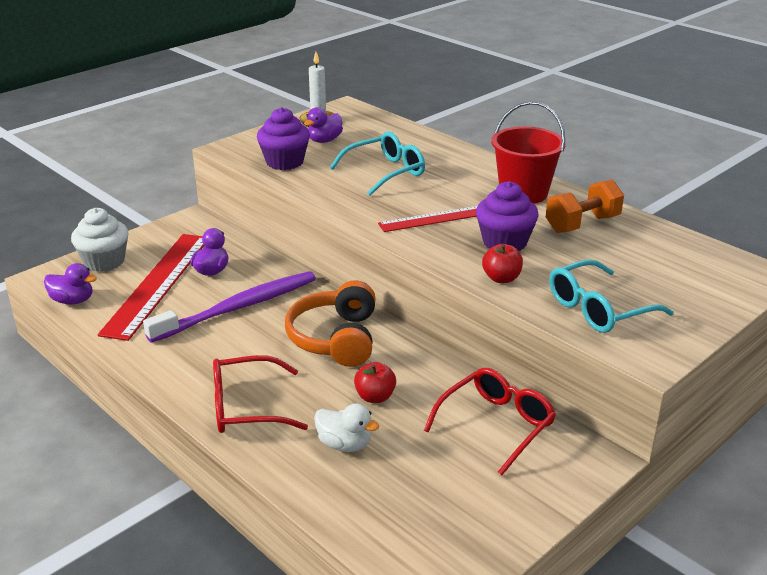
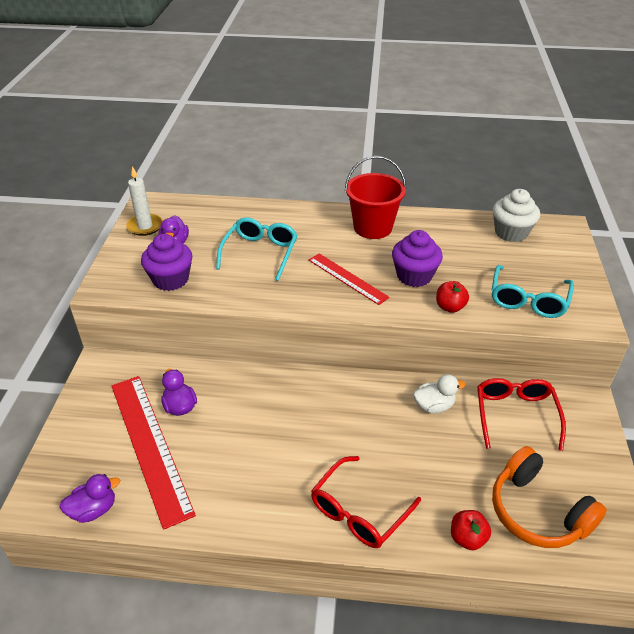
camera: 40 degrees left, 10 degrees up
(104, 261) = (72, 452): white cupcake -> white cupcake (511, 233)
(239, 307) = (244, 427): purple toothbrush -> none
(335, 338) = (345, 411): orange headphones -> orange headphones (537, 511)
(344, 444) = (455, 494): white duck -> white duck (434, 406)
(375, 397) = (427, 442): red apple -> red apple (467, 538)
(435, 218) = (347, 278): red ruler -> red ruler turned 75 degrees counterclockwise
(582, 224) = (437, 236): orange dumbbell -> none

